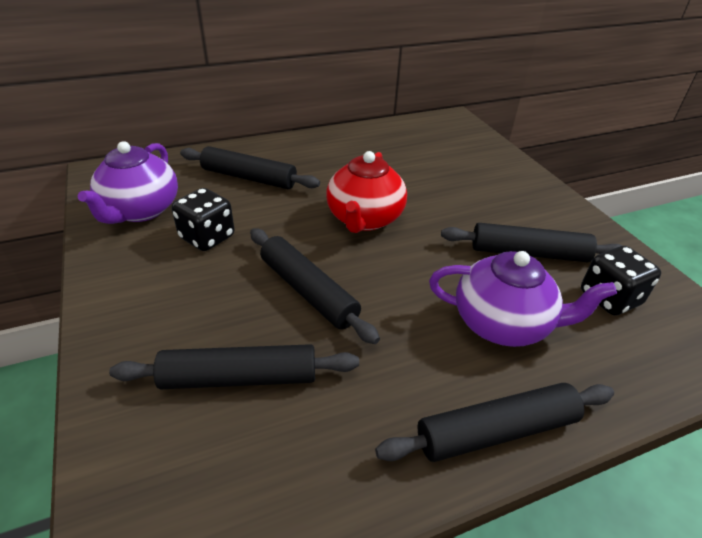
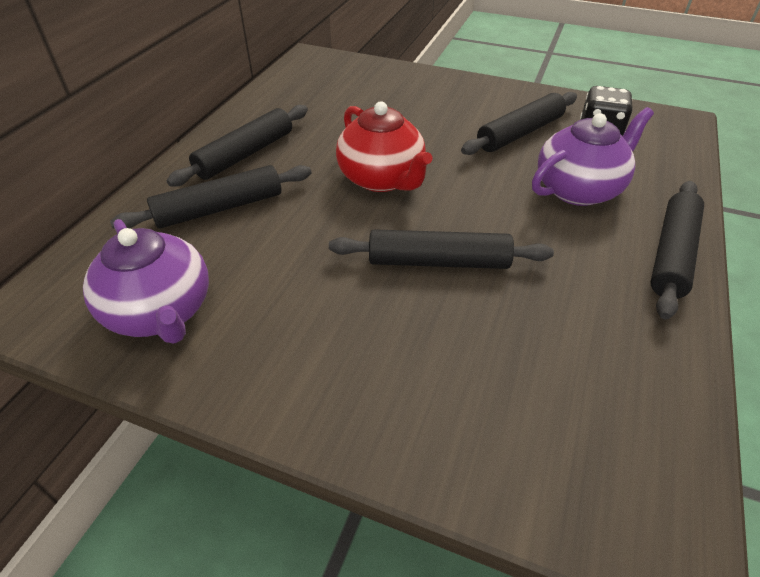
camera: 45 degrees left, 5 degrees up
(207, 237) = (281, 284): black dice -> none
(239, 378) = (504, 359): black rolling pin -> black rolling pin (245, 154)

